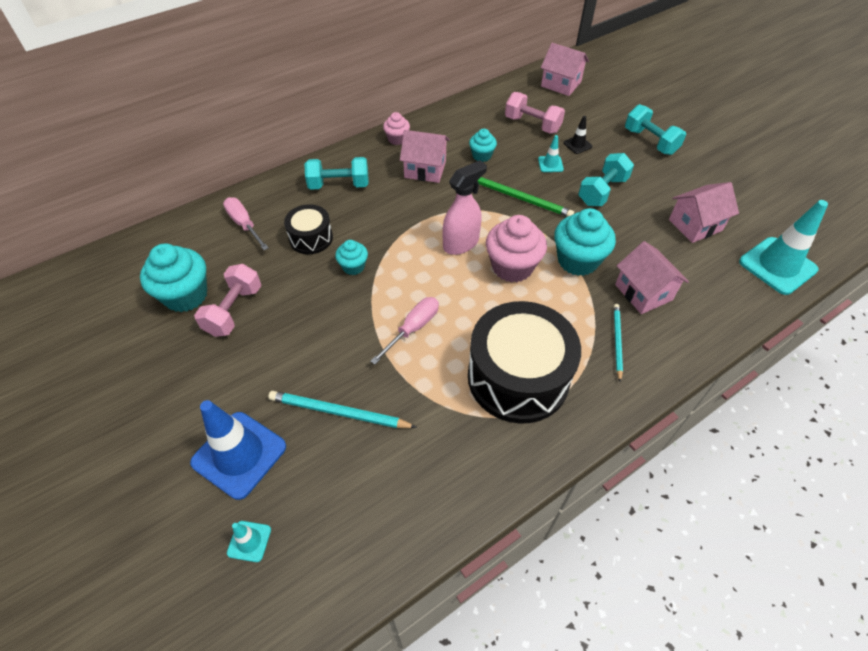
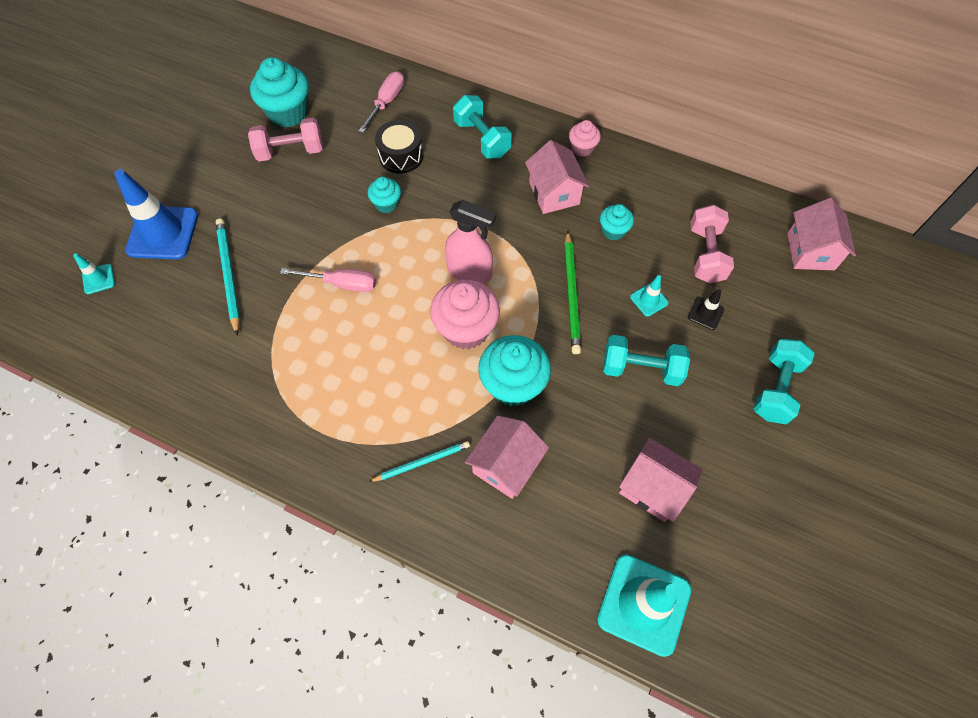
camera: 60 degrees right, 10 degrees up
(518, 377) = (331, 391): black drum -> none

